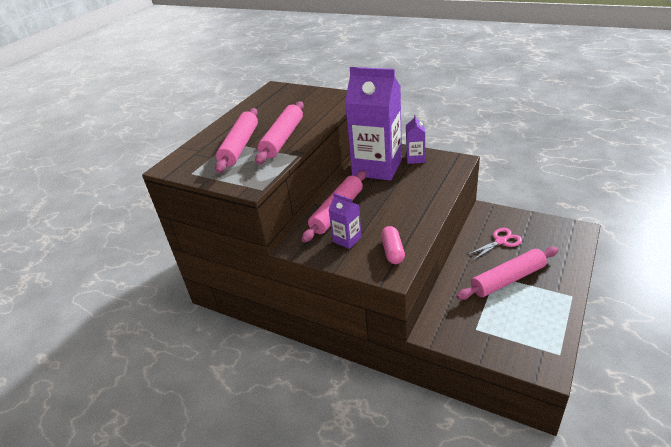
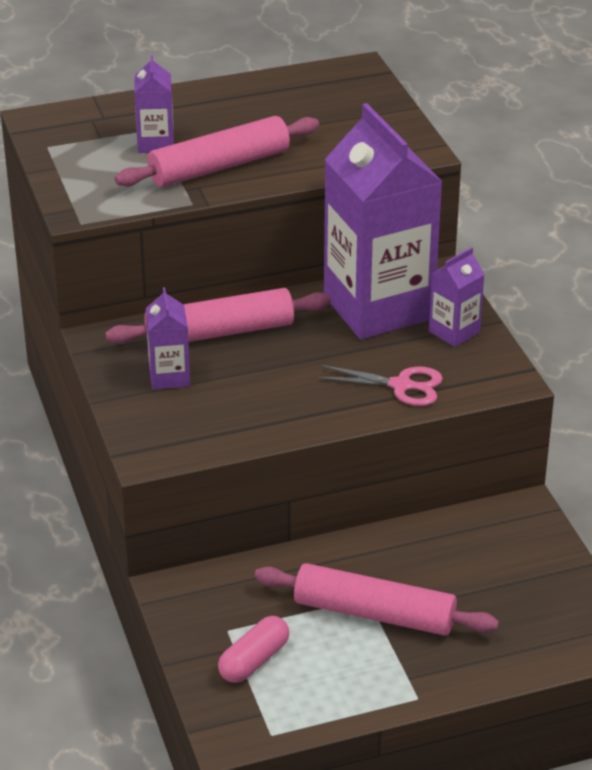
camera: 40 degrees right, 0 degrees up
(240, 146) = (155, 143): pink rolling pin -> purple carton
(392, 251) = (193, 430): pink capsule -> pink capsule (254, 661)
(500, 241) = (461, 564): pink scissors -> pink scissors (401, 386)

